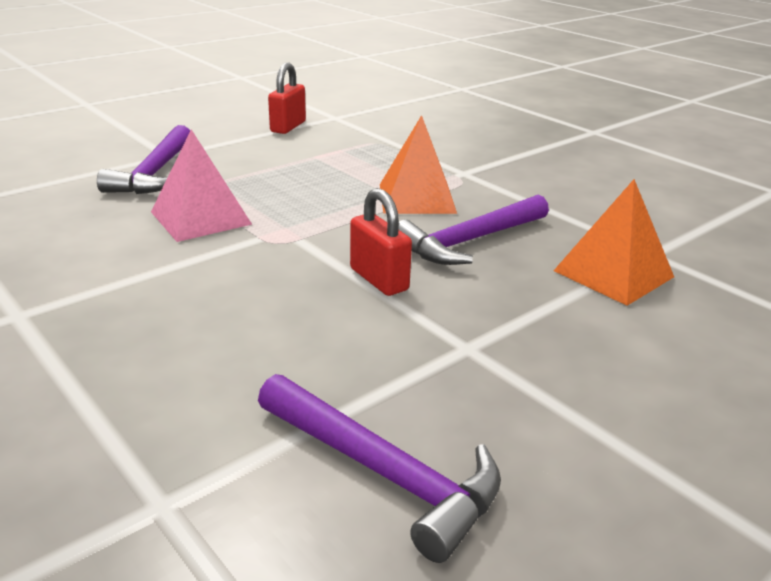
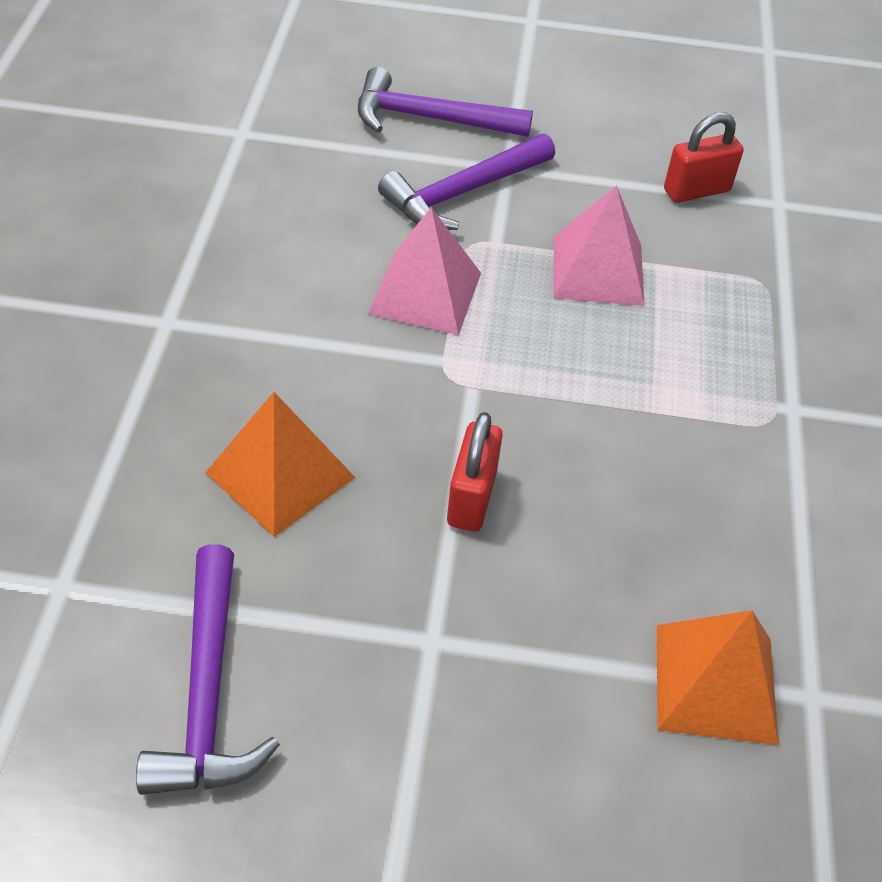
camera: 45 degrees right, 20 degrees up
(287, 169) = (597, 270): none -> pink pyramid
(416, 198) = (672, 412): orange pyramid -> orange pyramid (280, 475)
(470, 241) = (633, 518): purple hammer -> purple hammer (430, 119)

